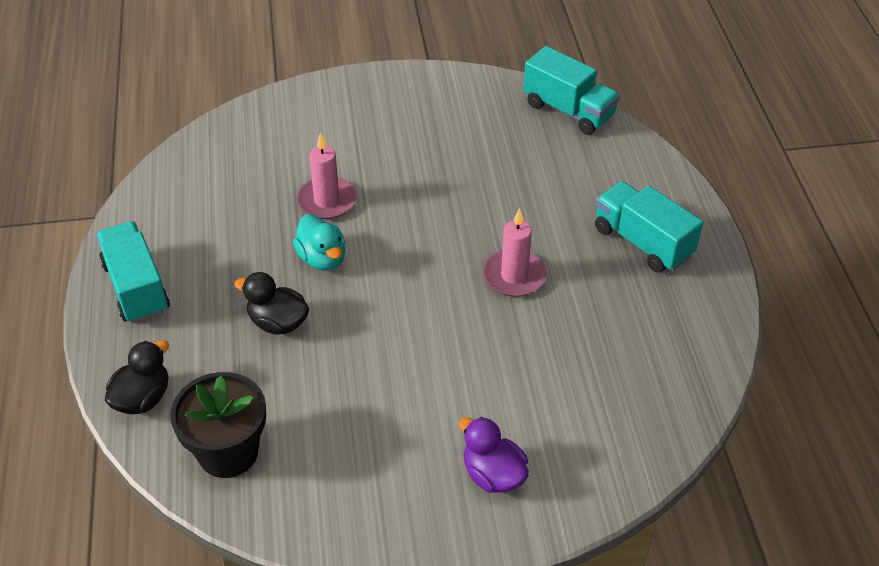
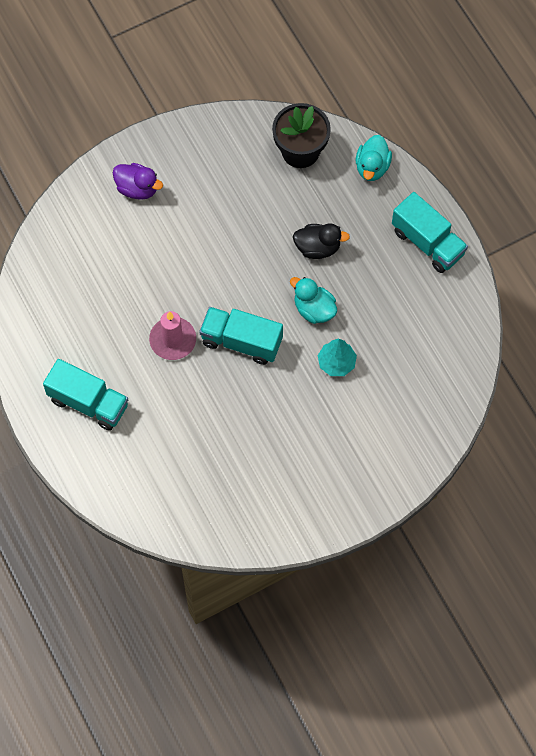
camera: 160 degrees right, 20 degrees up
(142, 398) = (372, 167): black duck -> turquoise duck
(327, 201) = (336, 363): pink candle -> turquoise tree
(568, 110) = (183, 529): turquoise truck -> turquoise truck (241, 342)

